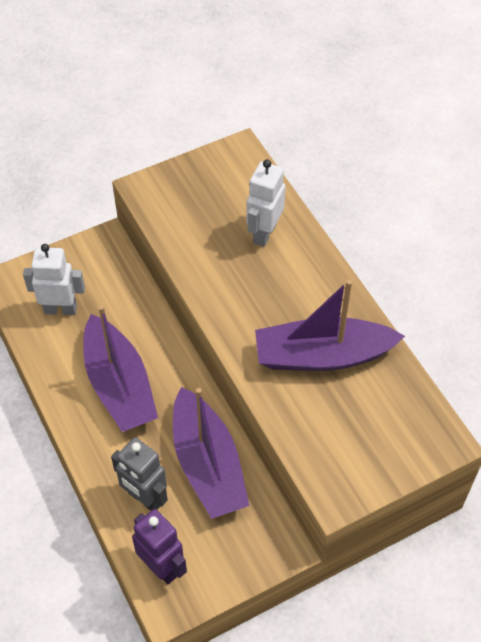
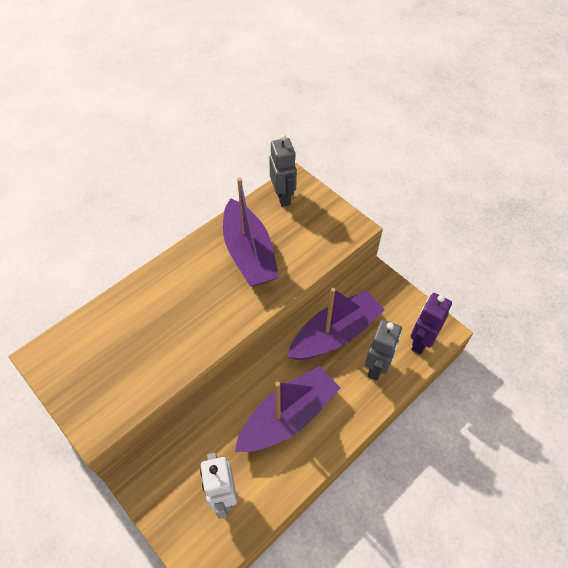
camera: 105 degrees left, 0 degrees up
(264, 233) = (138, 315): white robot -> none
(414, 418) = (283, 197): none -> grey robot

